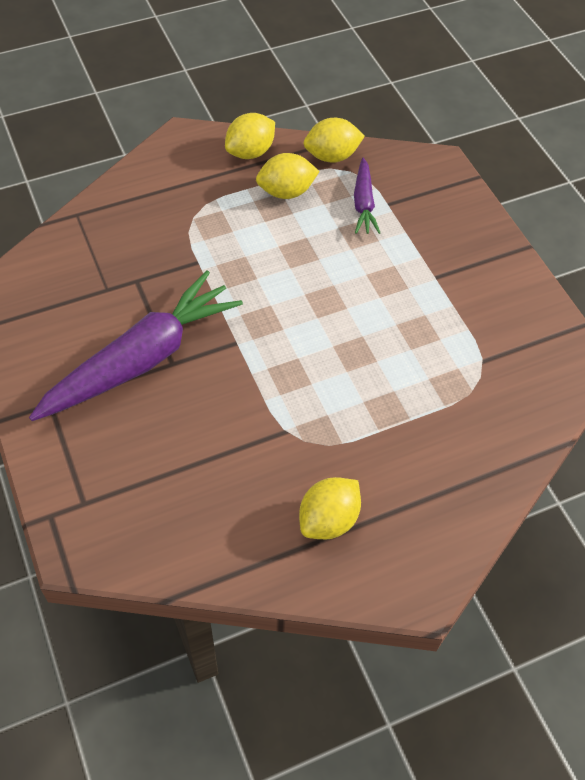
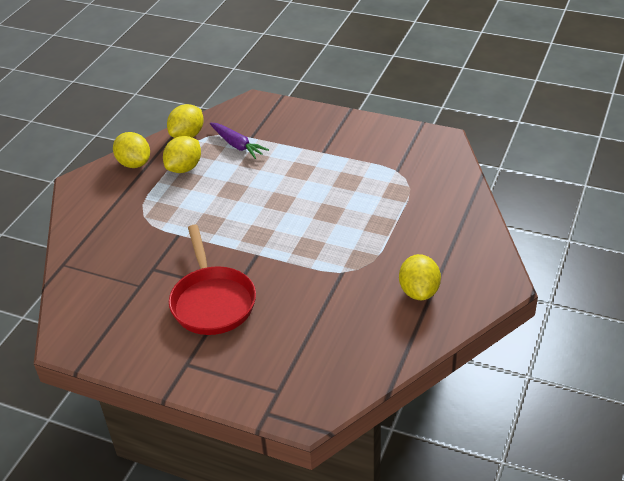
camera: 40 degrees left, 15 degrees down
(142, 359) = (212, 301): purple carrot -> red pan
(250, 152) = (134, 163): yellow lemon -> yellow lemon turned 45 degrees counterclockwise

